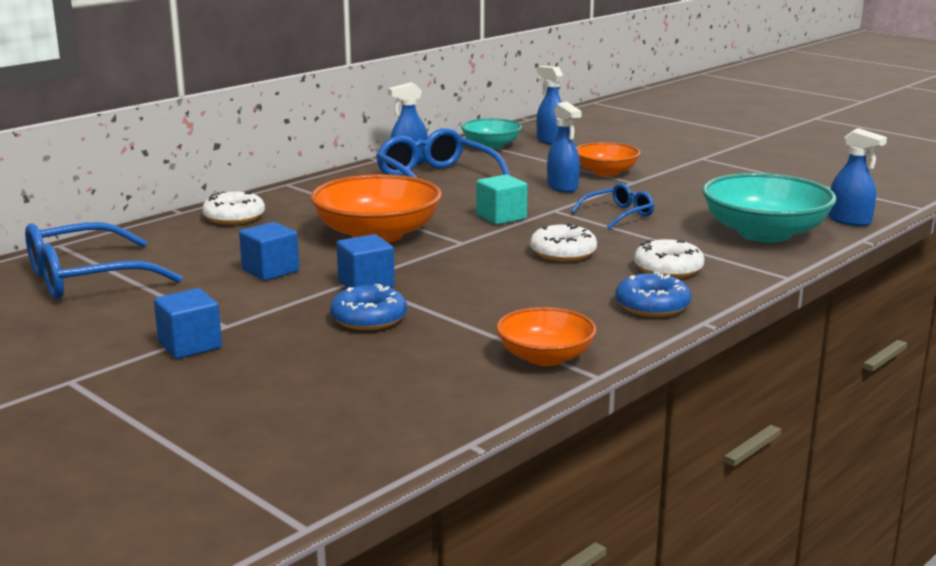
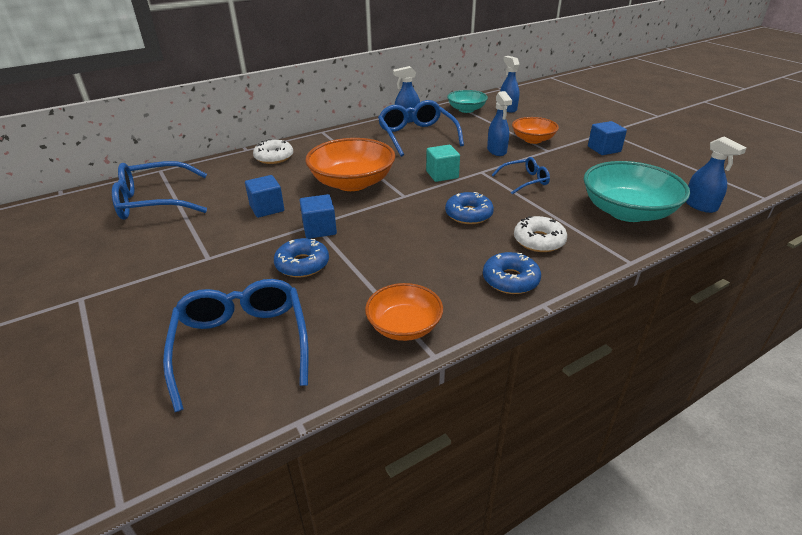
camera: 15 degrees right, 15 degrees up
(190, 345) = (174, 274): blue cube -> blue cube (604, 149)
(347, 395) = (242, 345): none -> blue glasses
(563, 253) = (468, 214): white donut -> blue donut

